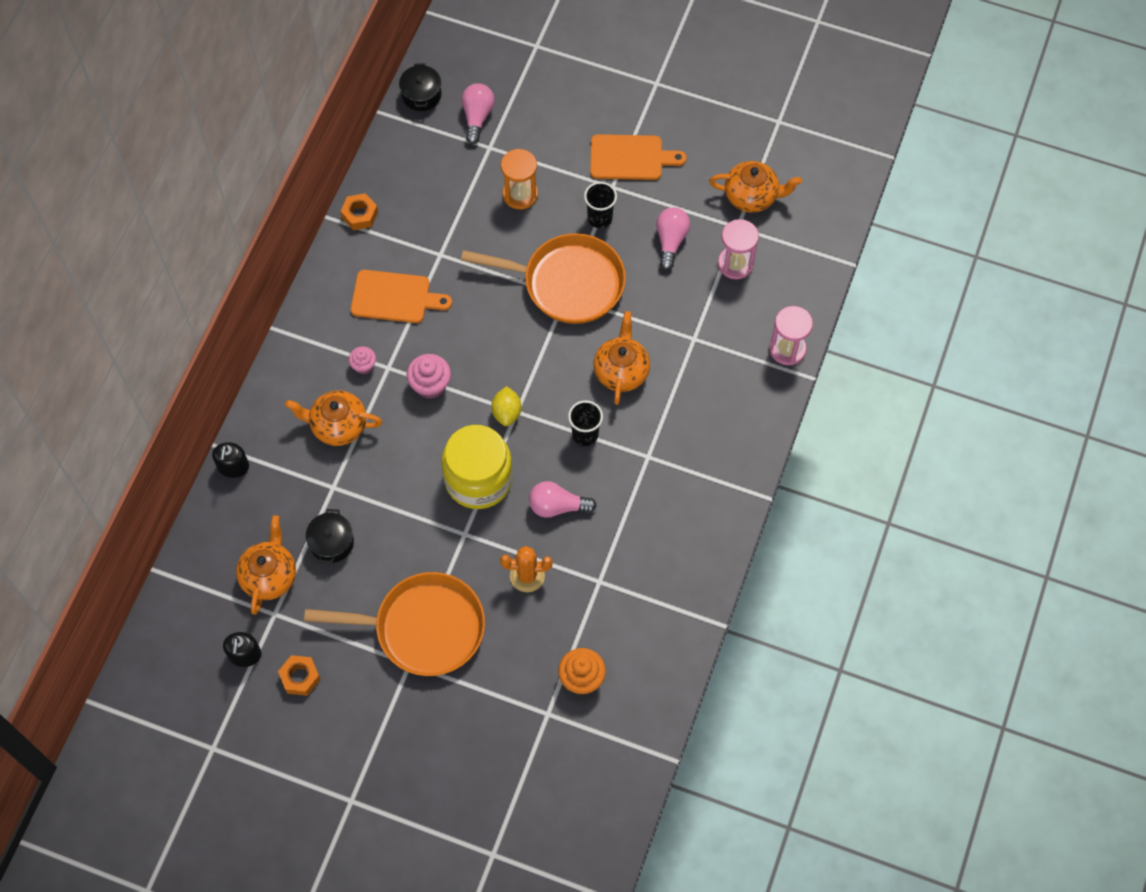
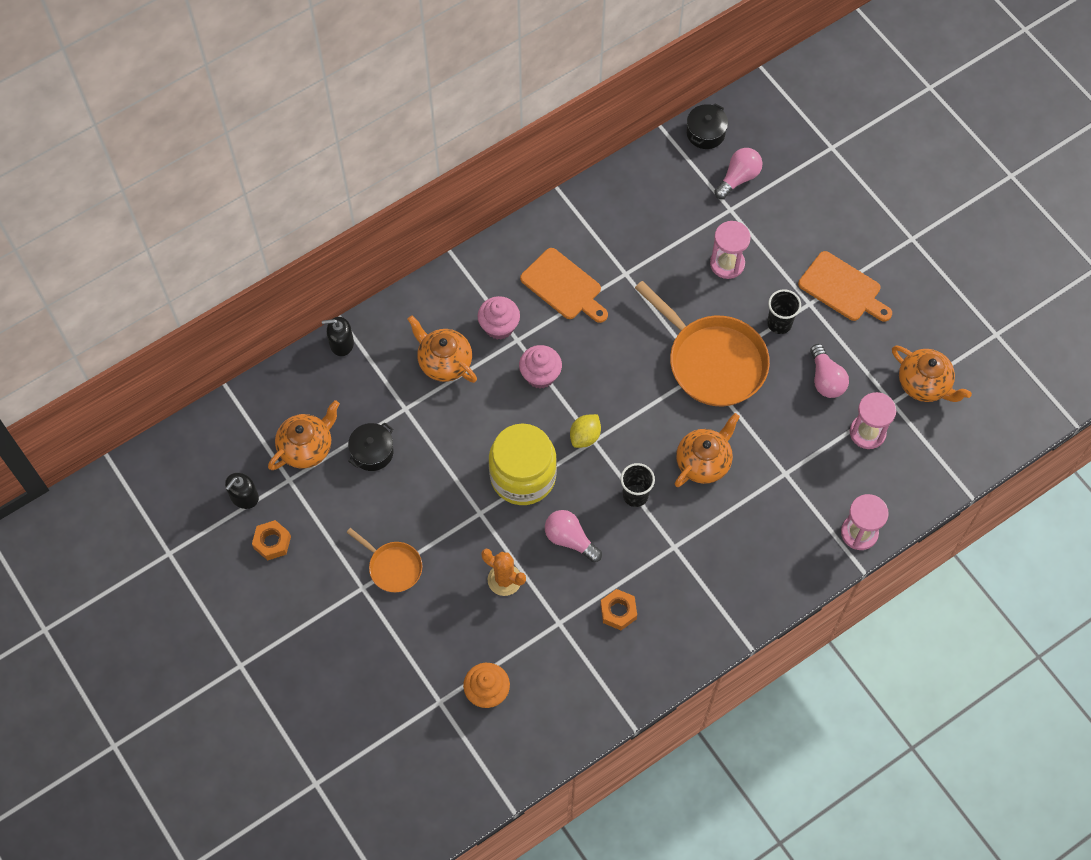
camera: 35 degrees right, 0 degrees up
(233, 467) = (341, 343): black soap dispenser -> black soap dispenser turned 45 degrees clockwise
(359, 215) = (584, 202): orange nut -> orange nut (618, 611)
(363, 365) = (499, 326): pink cupcake -> pink cupcake, size x1.60
(423, 628) = (393, 567): orange pan -> orange pan, size x0.51
(520, 194) = (727, 263): orange hourglass -> pink hourglass
(671, 241) = (826, 379): pink light bulb -> pink light bulb turned 120 degrees clockwise

